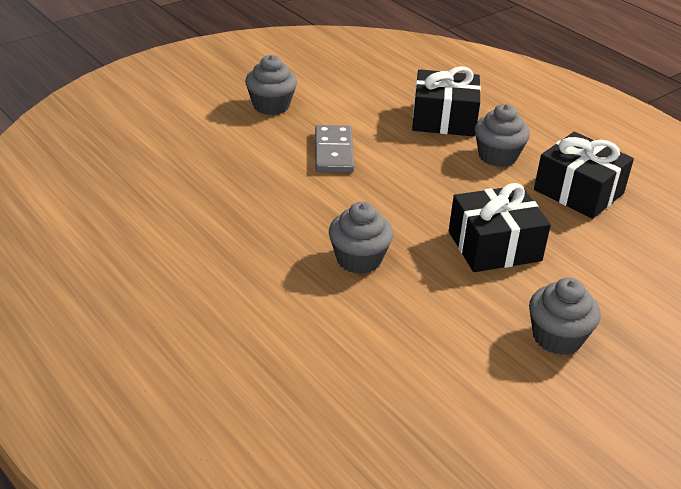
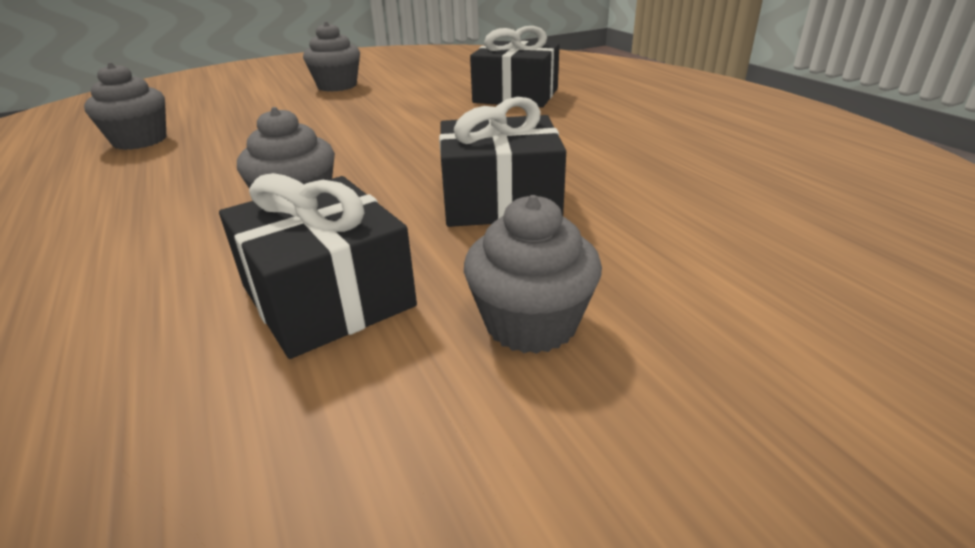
camera: 15 degrees right, 5 degrees down
(333, 152) = (367, 116): grey domino -> none
(497, 156) = (561, 122): grey cupcake -> grey cupcake (140, 141)
(578, 192) = (654, 153): black gift -> black gift (327, 296)

